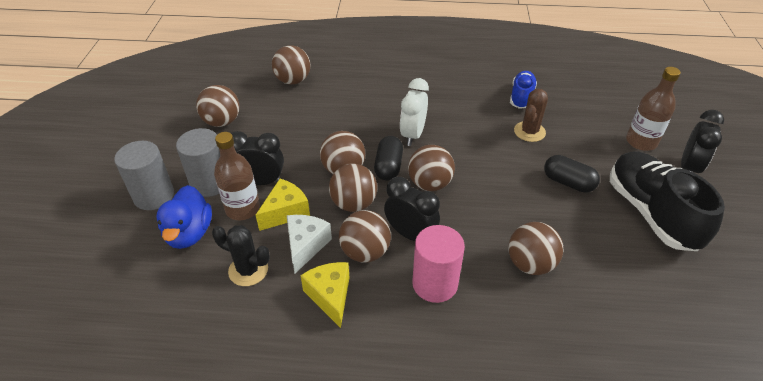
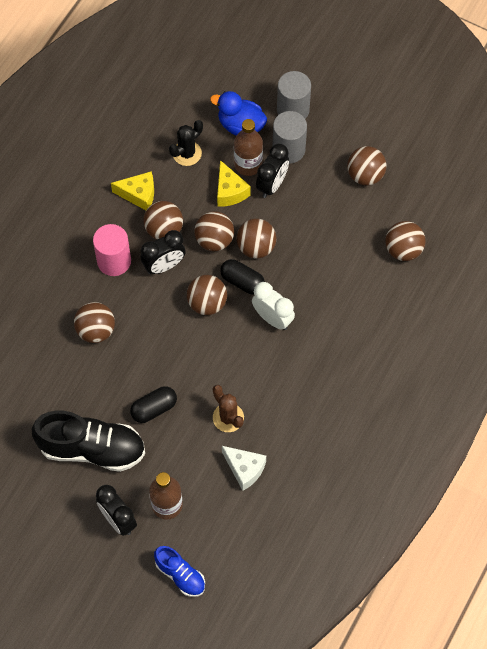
camera: 115 degrees right, 20 degrees up
(306, 246) = (190, 194): white cheese -> white cheese (245, 469)
(521, 97) = (279, 442): blue shoe -> blue shoe (180, 575)

